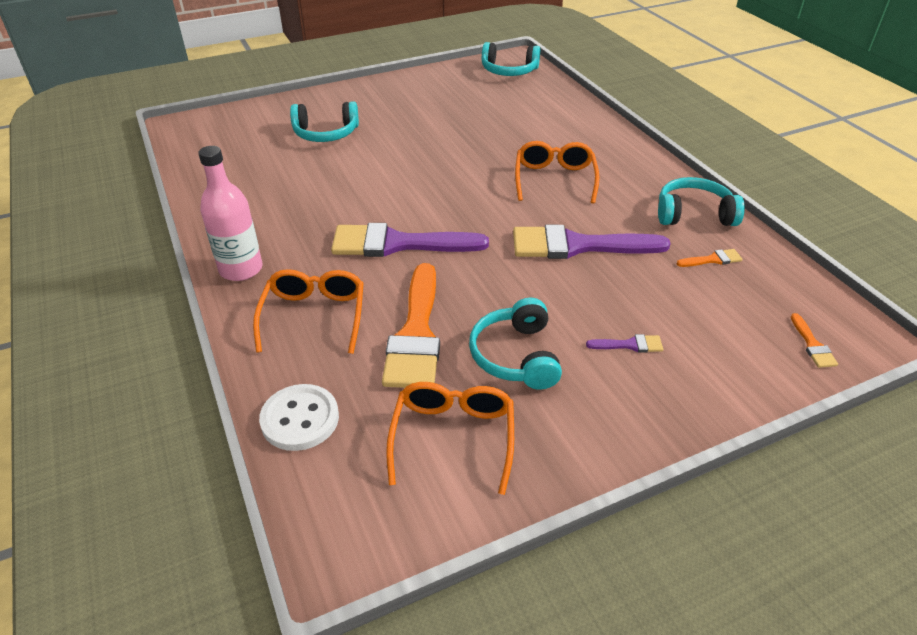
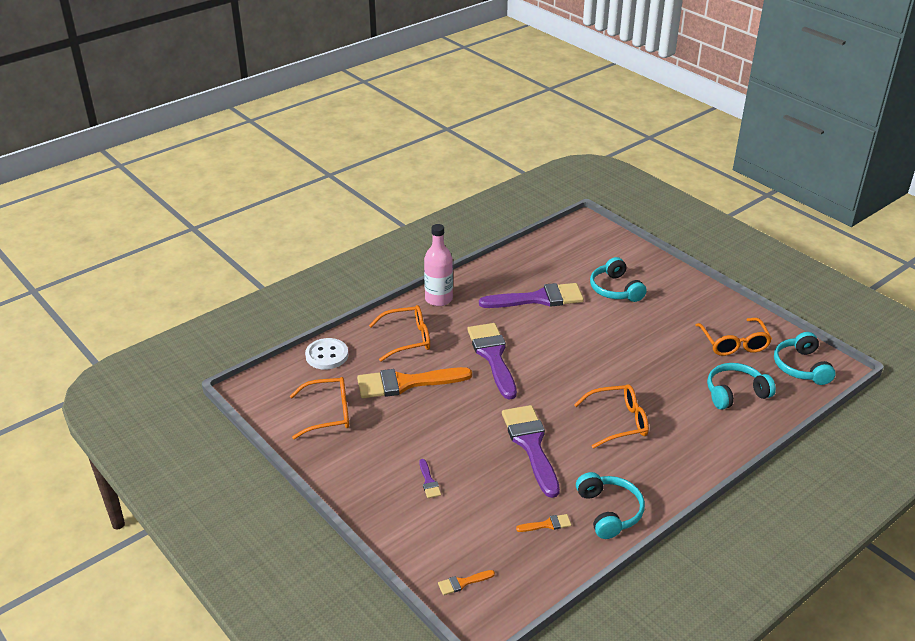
camera: 75 degrees right, 5 degrees down
(304, 187) = (538, 298): none -> purple brush
(458, 92) = (733, 343): none -> orange glasses
(515, 356) = (400, 429): turquoise headphones -> turquoise headphones (735, 393)
(712, 259) = (547, 524): orange brush -> orange brush turned 75 degrees counterclockwise

